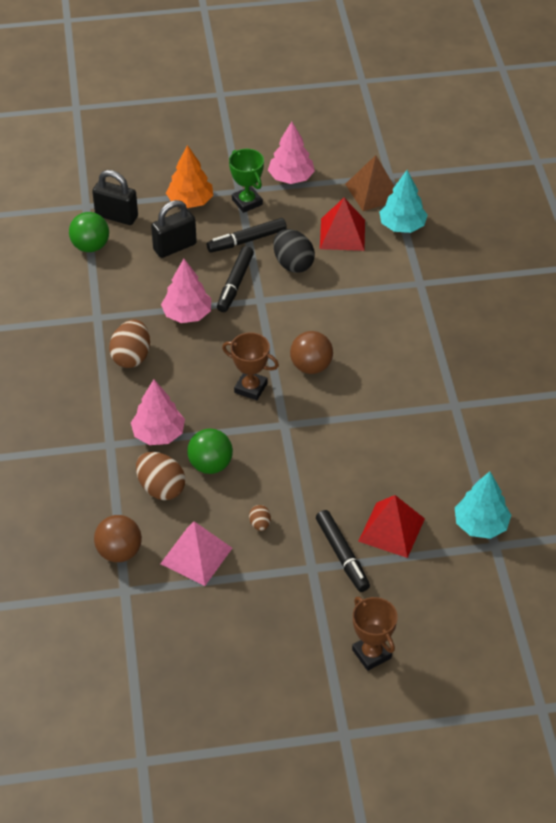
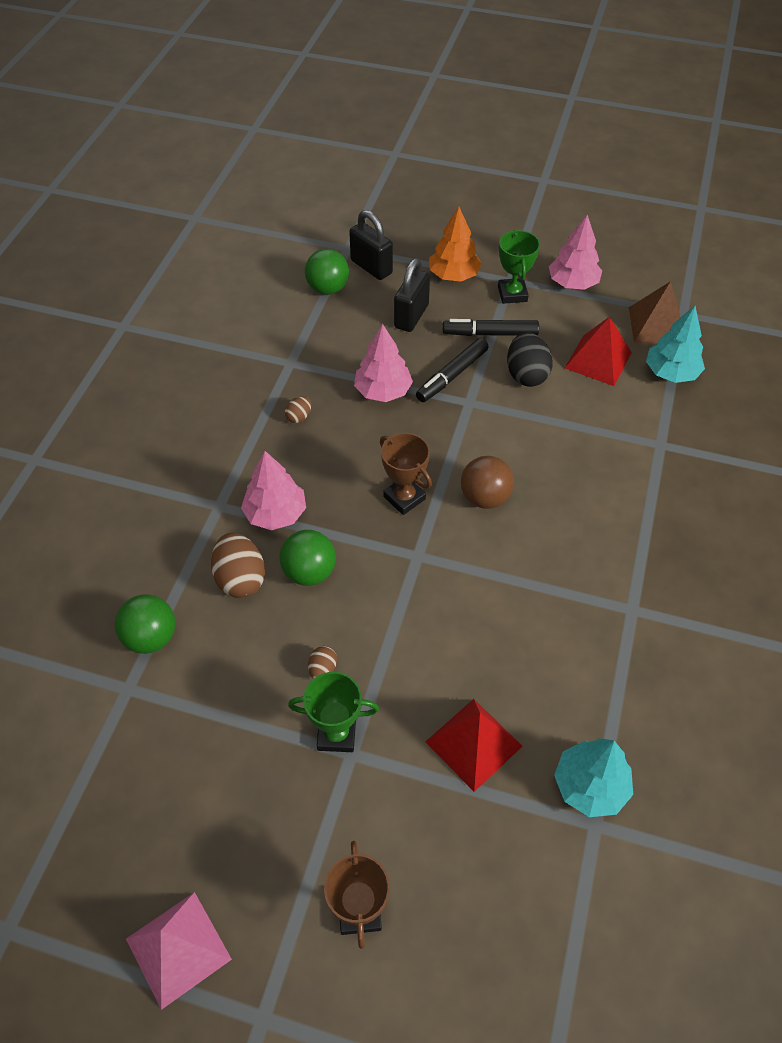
camera: 25 degrees right, 5 degrees up
(119, 552) = (151, 637): brown ball -> green ball
(131, 357) = (299, 417): brown egg -> brown egg, size x0.51
(175, 247) = (411, 316): black padlock -> black padlock turned 60 degrees counterclockwise
(196, 555) = (229, 678): pink pyramid -> pink pyramid (178, 948)
(295, 560) = (336, 734): none -> green trophy
(342, 555) = (396, 752): black marker -> none

